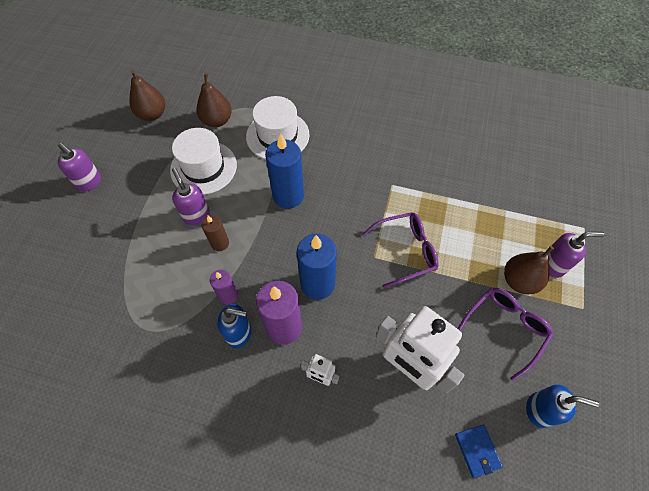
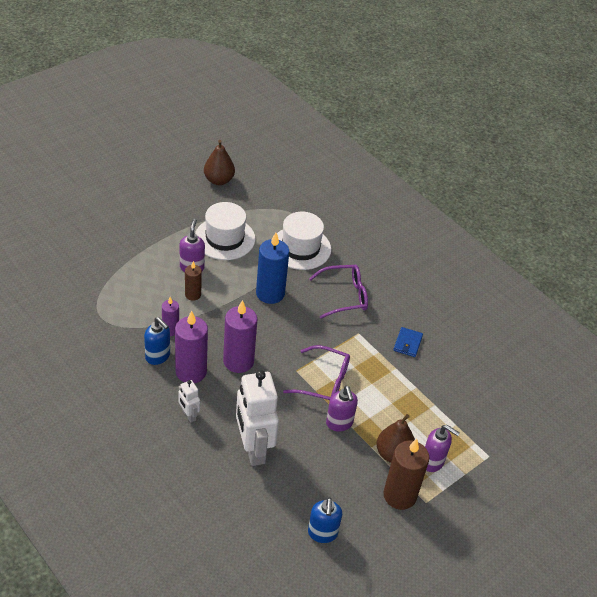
camera: 30 degrees right, 15 degrees down
(89, 182) = (136, 203): purple soap dispenser -> purple soap dispenser (339, 423)
(217, 121) = (263, 211): brown pear -> none
(317, 284) = (238, 361): blue candle -> purple candle
(477, 450) = (254, 523): blue wallet -> blue wallet (407, 343)
(505, 328) = (349, 474): purple glasses -> purple glasses (345, 296)
(539, 410) = (322, 533): blue soap dispenser -> blue soap dispenser turned 45 degrees clockwise
(559, 318) = (399, 495): none -> brown candle

